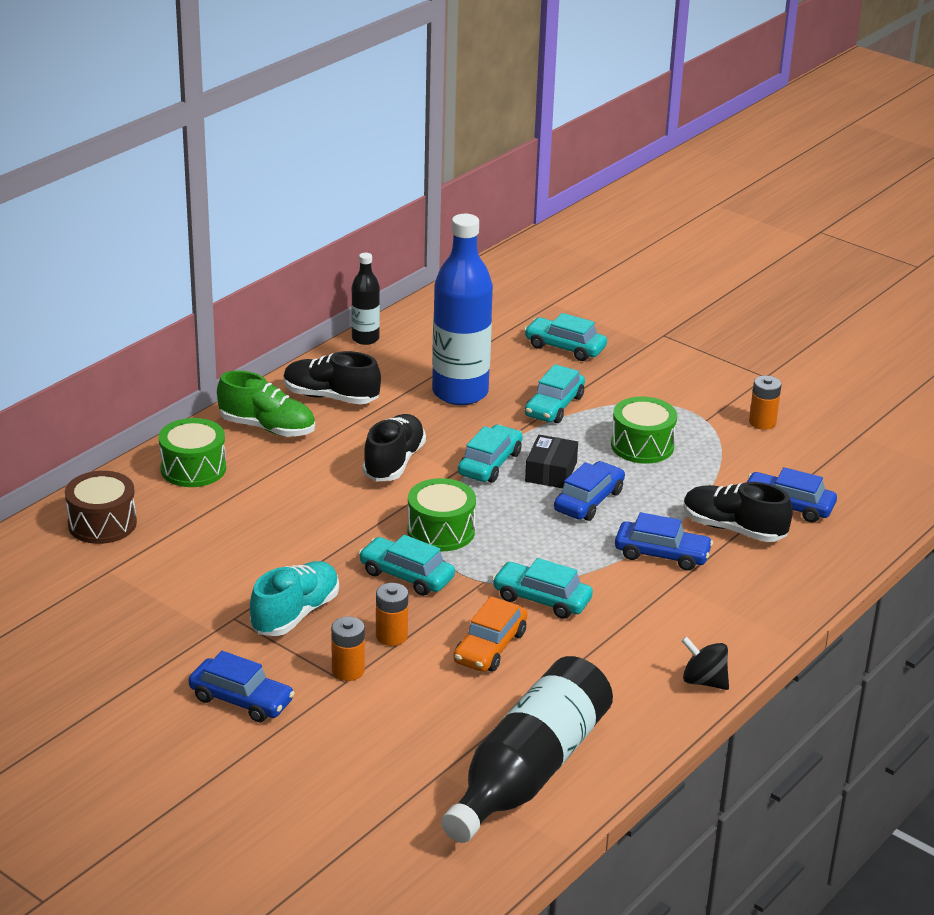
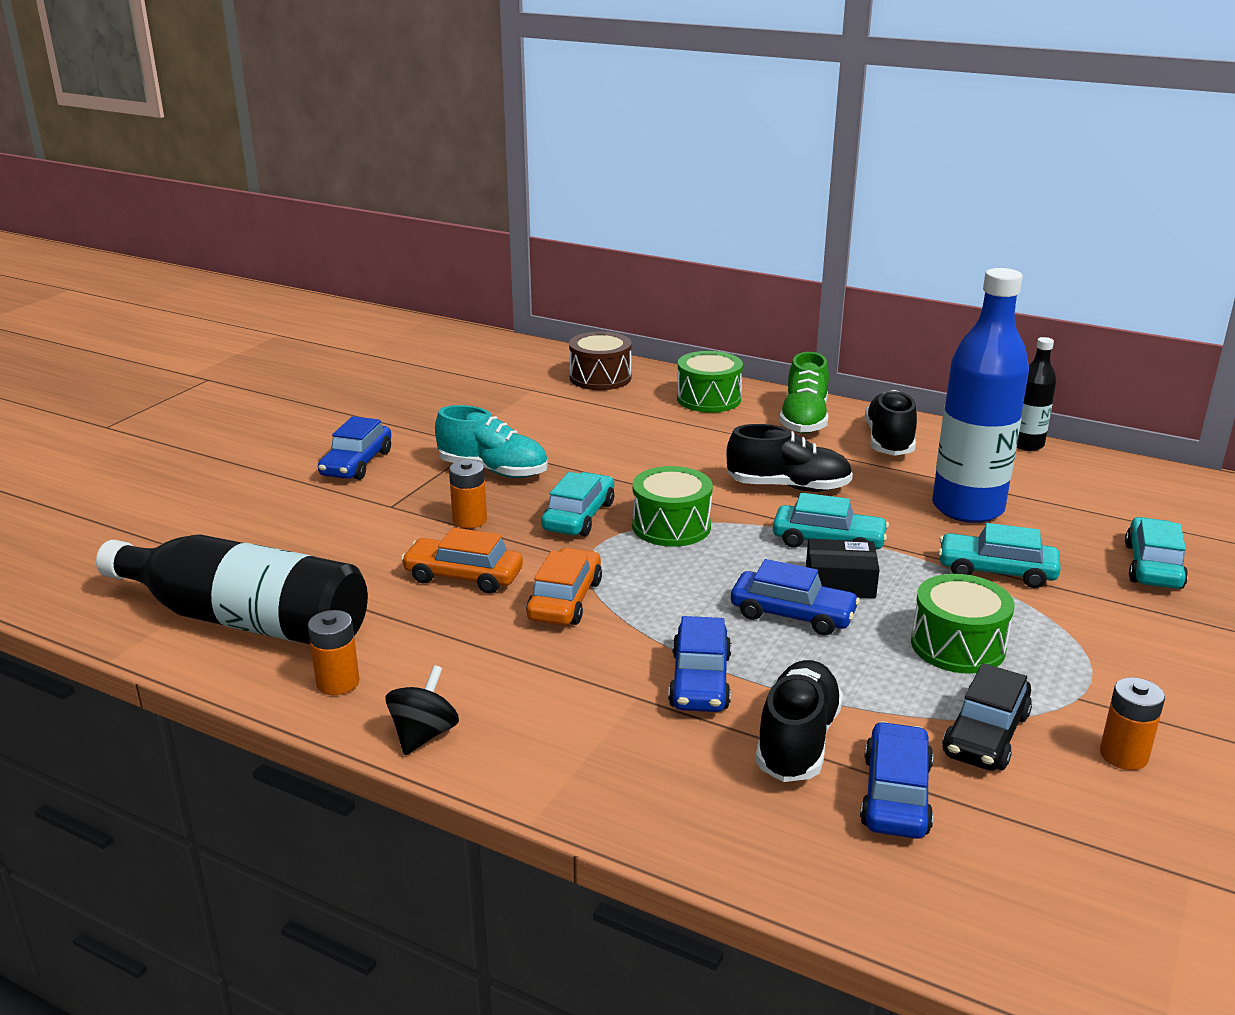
camera: 80 degrees right, 5 degrees down
(348, 671) = (407, 505): orange battery -> orange battery (338, 683)
(542, 599) = (565, 600): turquoise car -> orange car
(737, 461) = (985, 734): none -> black car

